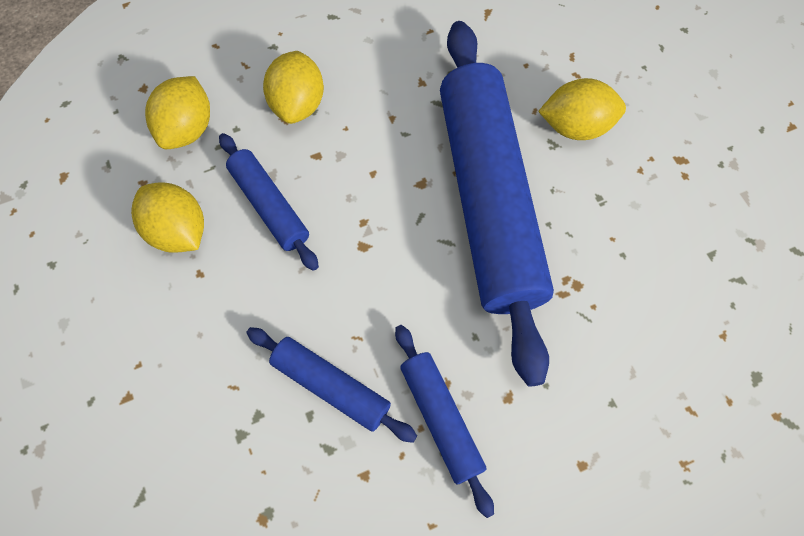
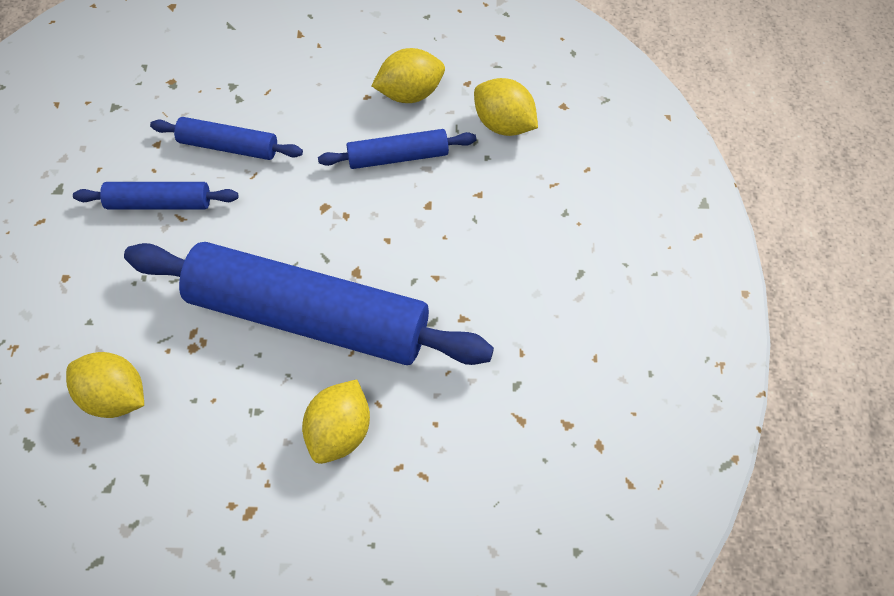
camera: 115 degrees right, 5 degrees down
(298, 104) = (488, 209): yellow lemon -> yellow lemon (115, 396)
(331, 386) = (228, 146): blue rolling pin -> blue rolling pin turned 45 degrees clockwise

